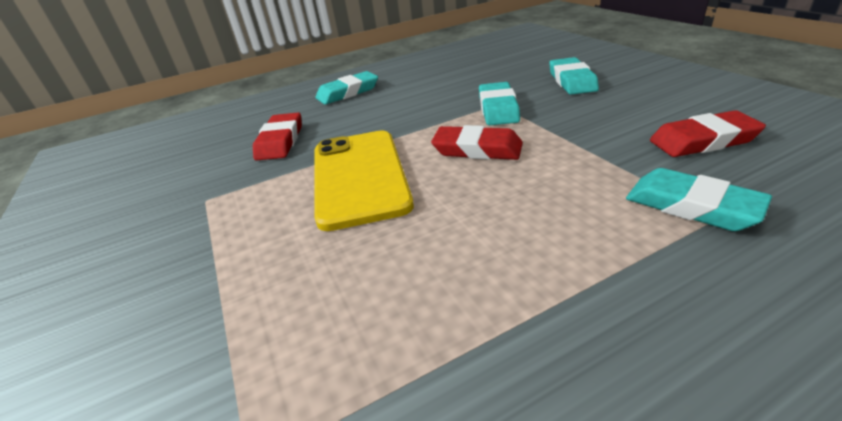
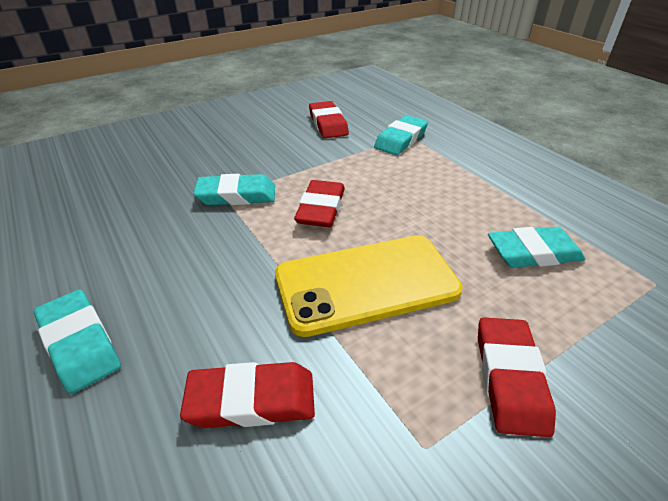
camera: 100 degrees left, 5 degrees up
(219, 247) = (510, 378): none -> red eraser
(572, 81) = (194, 153): turquoise eraser -> turquoise eraser (533, 253)

